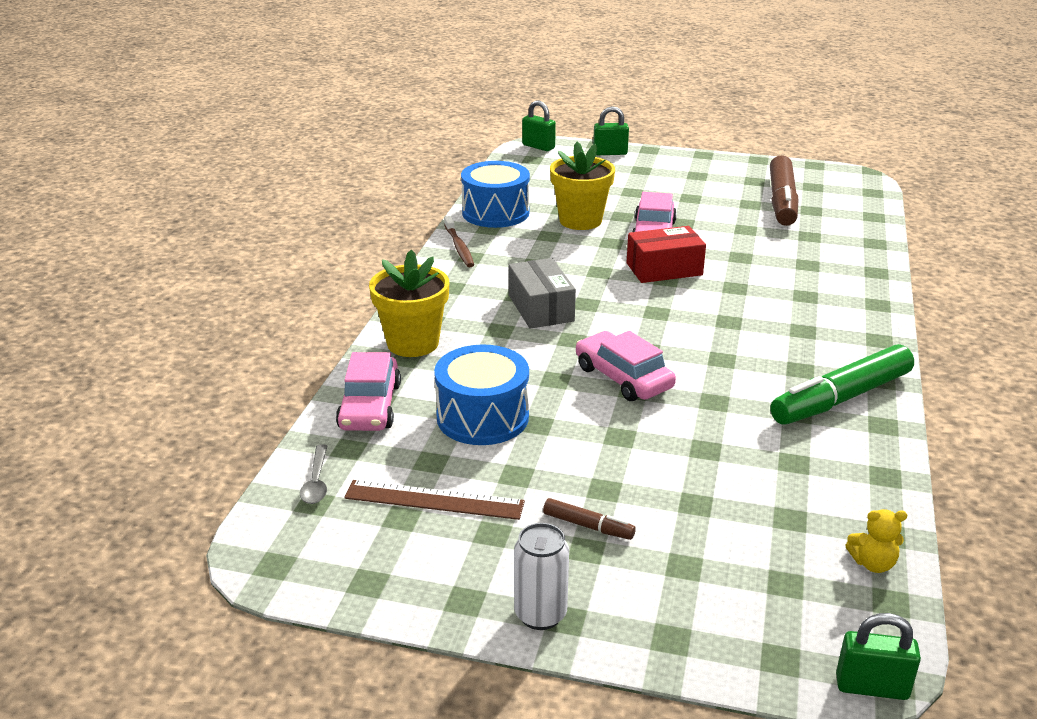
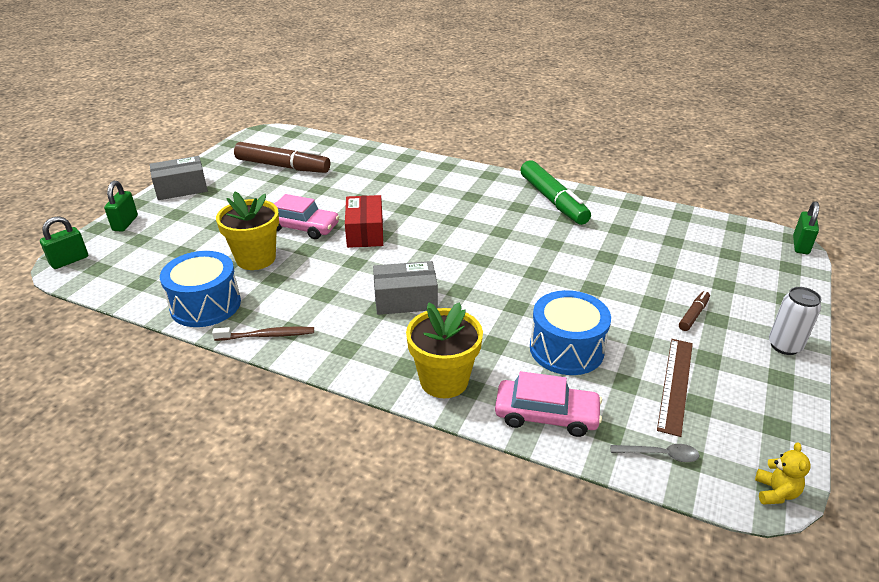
camera: 80 degrees left, 5 degrees up
(623, 377) = (518, 275): pink car -> none
(691, 162) = (181, 188): none -> grey box
(872, 563) = (707, 225): yellow teddy bear -> yellow teddy bear (775, 492)

